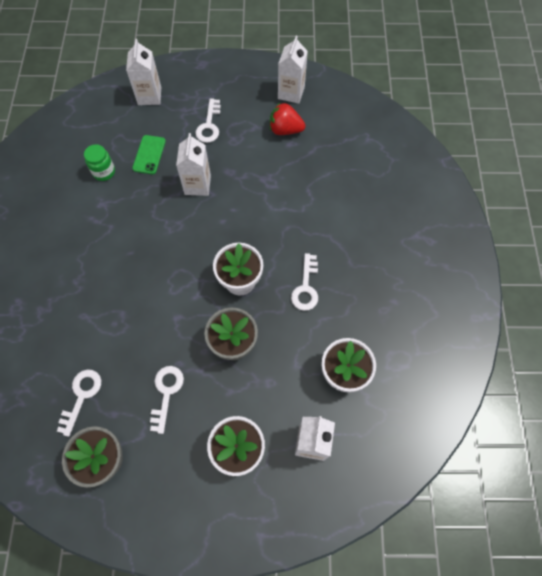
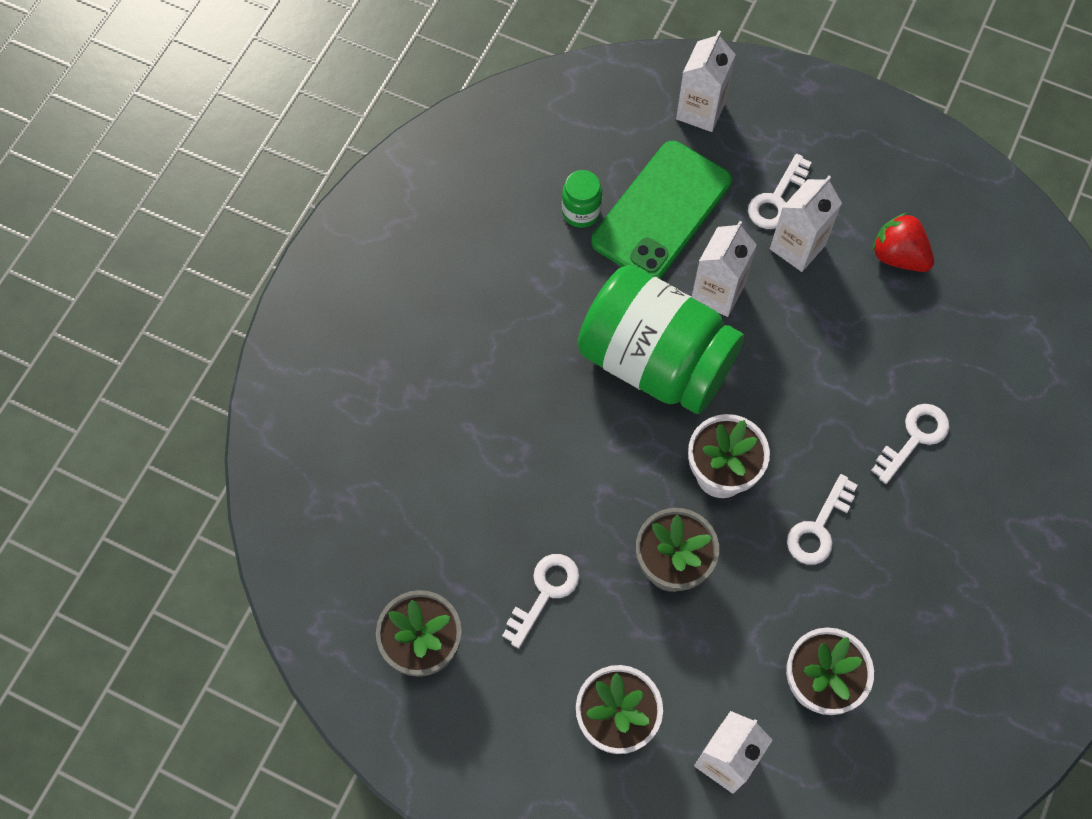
camera: 25 degrees right, 0 degrees up
(81, 396) = (424, 543): white key -> white key (914, 438)
(149, 155) = (661, 211): green phone -> green phone, size x2.01
(178, 235) = (655, 361): none -> green jar
(291, 93) = (936, 195): white carton -> white carton (797, 247)

